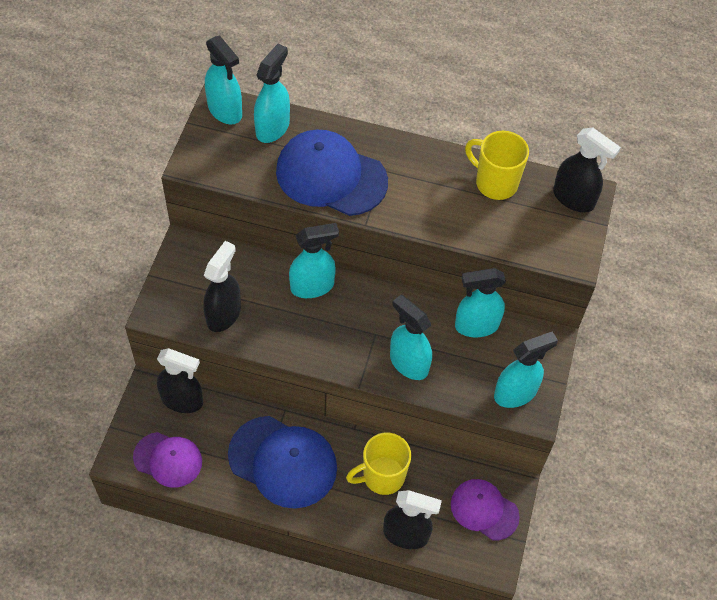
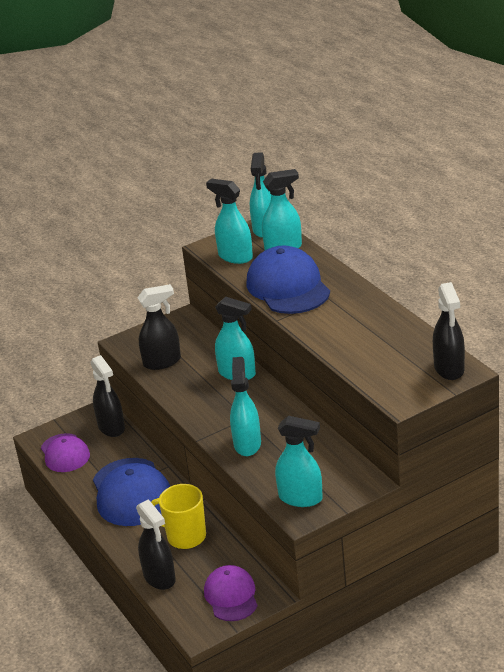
camera: 50 degrees right, 25 degrees down
(476, 325) = (323, 447): turquoise spray bottle -> turquoise spray bottle (235, 257)
(495, 183) = (400, 336): yellow mug -> none

